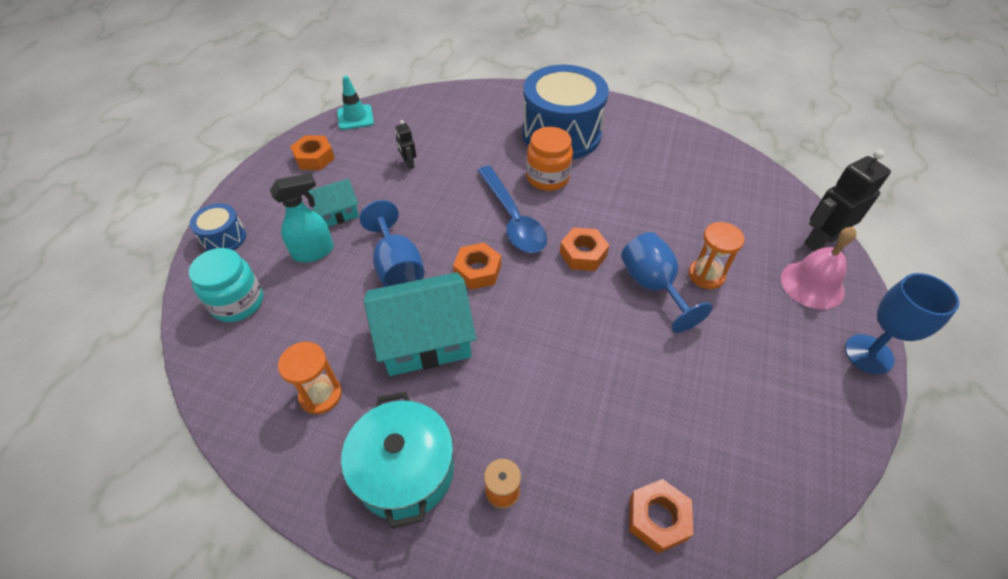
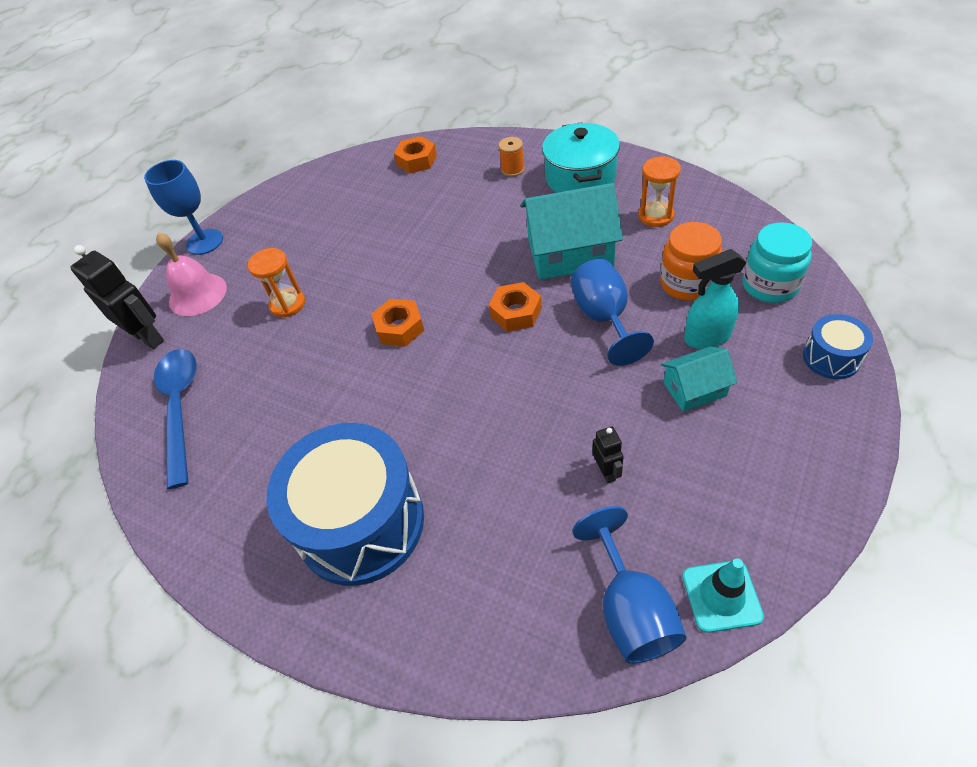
camera: 165 degrees left, 0 degrees up
(314, 158) = (763, 493): orange nut -> none
(512, 219) = (467, 373): blue spoon -> blue spoon (180, 408)
(547, 178) = (407, 434): orange jar -> orange jar (687, 283)
(652, 286) = (344, 295): blue goblet -> blue goblet (631, 609)
(820, 240) = (148, 337): black robot -> black robot turned 120 degrees counterclockwise

